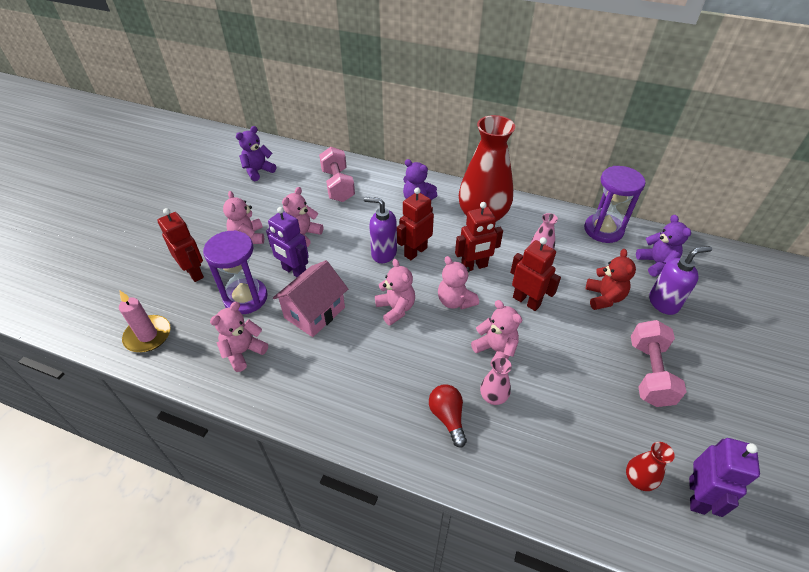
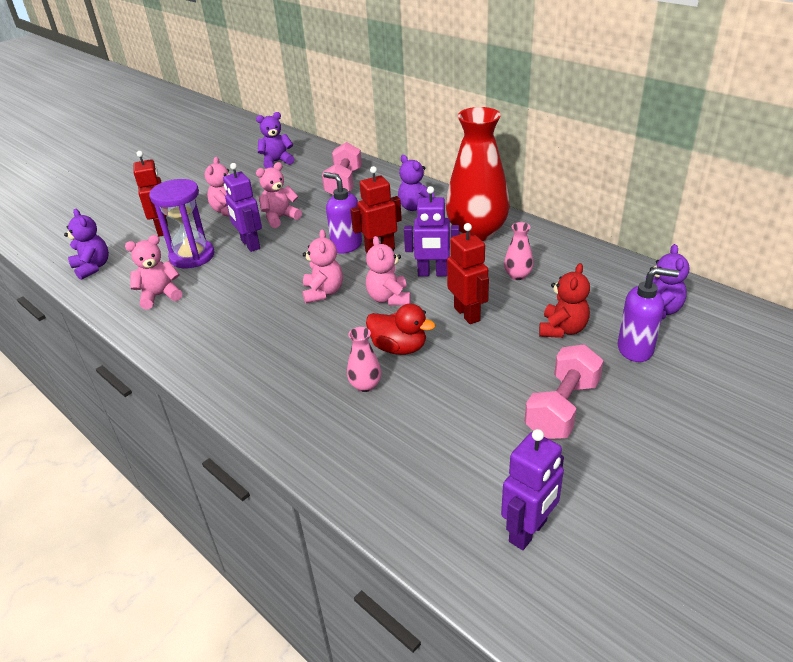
camera: 25 degrees right, 10 degrees down
(148, 335) = (92, 267): pink candle -> purple teddy bear
(314, 312) = (244, 280): pink house -> none
(447, 417) = (305, 390): red light bulb -> none
(474, 266) = (432, 273): red robot -> purple robot
(495, 350) = (399, 348): pink teddy bear -> red duck
(603, 230) = (613, 268): purple hourglass -> none
(638, 479) = (469, 496): red vase -> none

